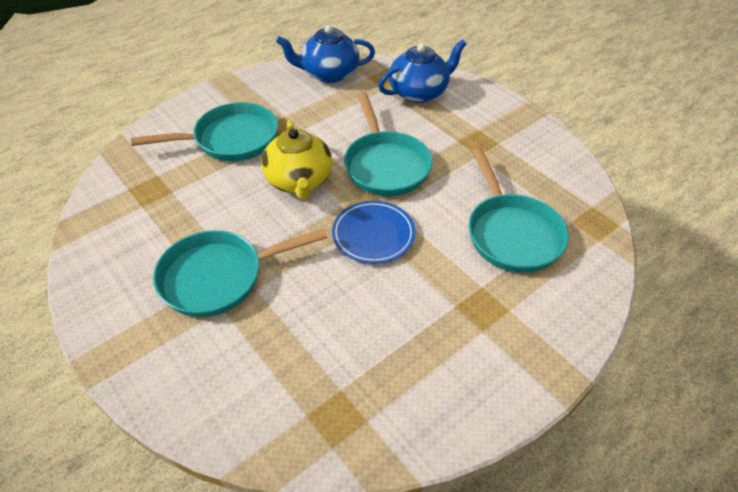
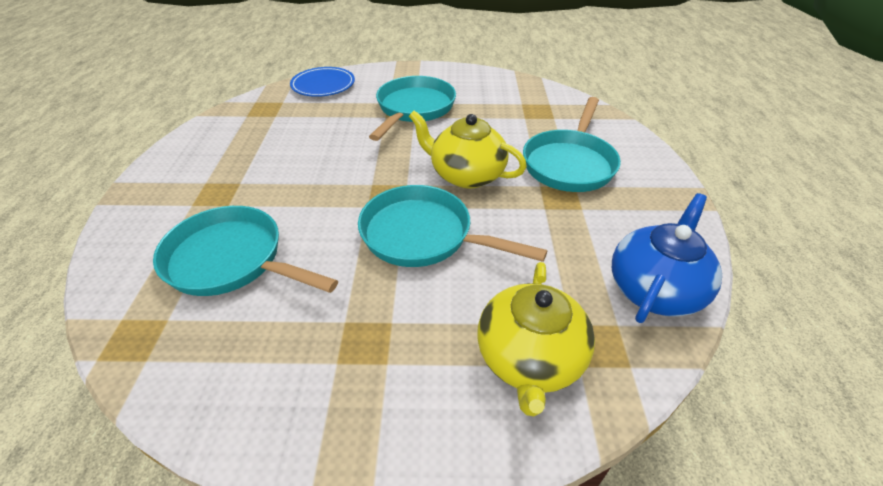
camera: 130 degrees right, 5 degrees down
(373, 234) = (354, 182): blue plate -> blue plate (323, 85)
(419, 92) = (529, 359): blue teapot -> yellow teapot

